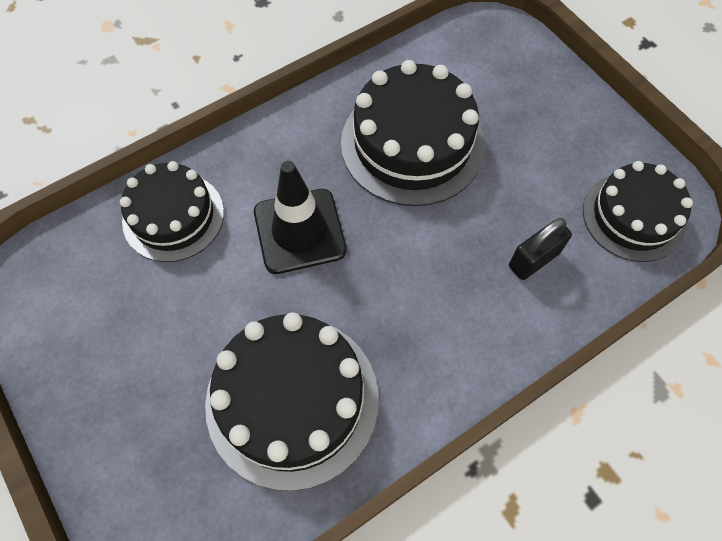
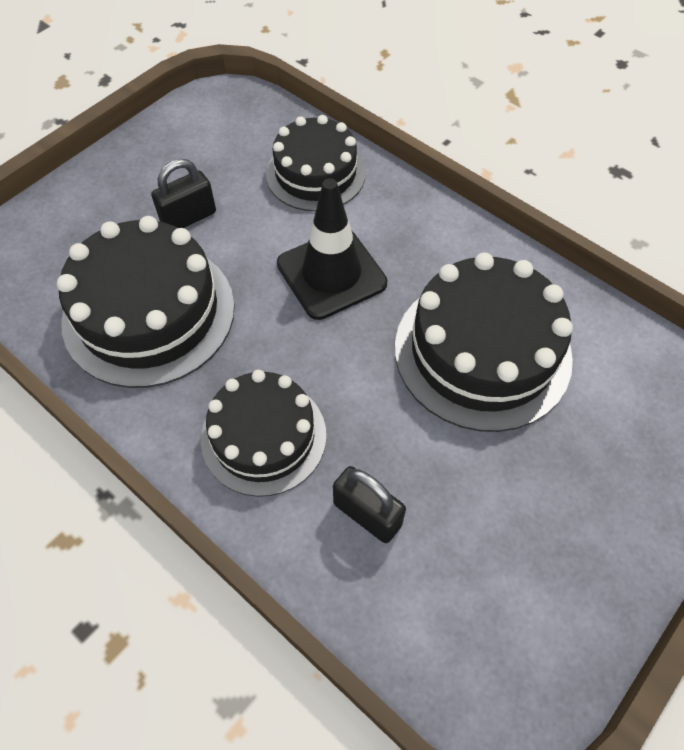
camera: 75 degrees right, 5 degrees down
(183, 344) = (188, 217): none -> black padlock
(633, 216) = (475, 638): black cake -> black cake (263, 436)

